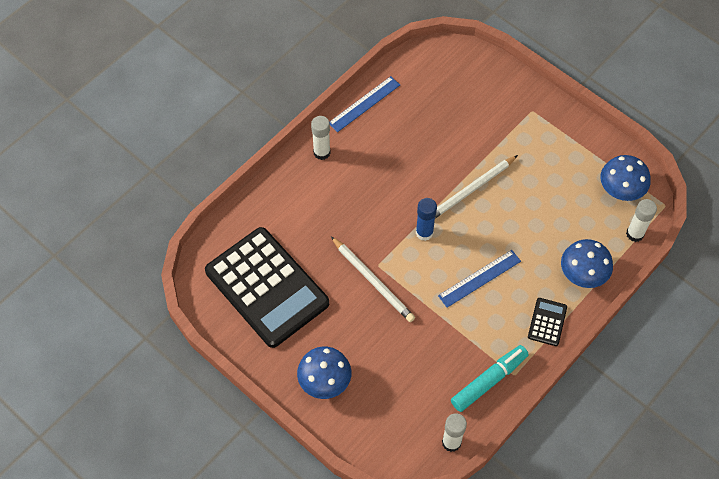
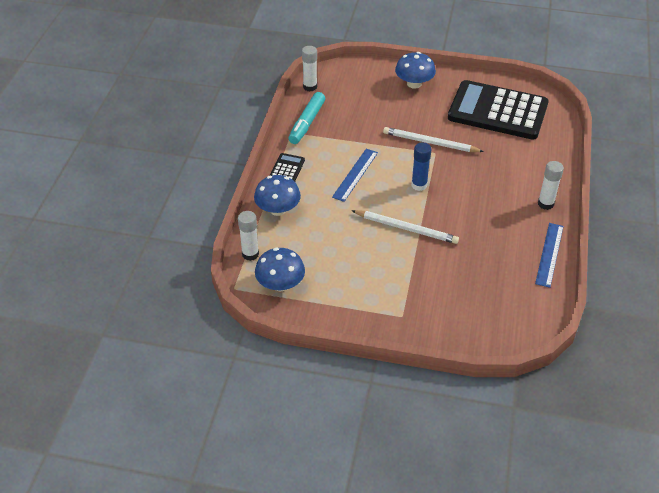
camera: 150 degrees right, 15 degrees down
(471, 190) = (406, 228): white pencil -> white pencil turned 90 degrees clockwise
(547, 322) = (287, 169): black calculator -> black calculator turned 150 degrees counterclockwise

